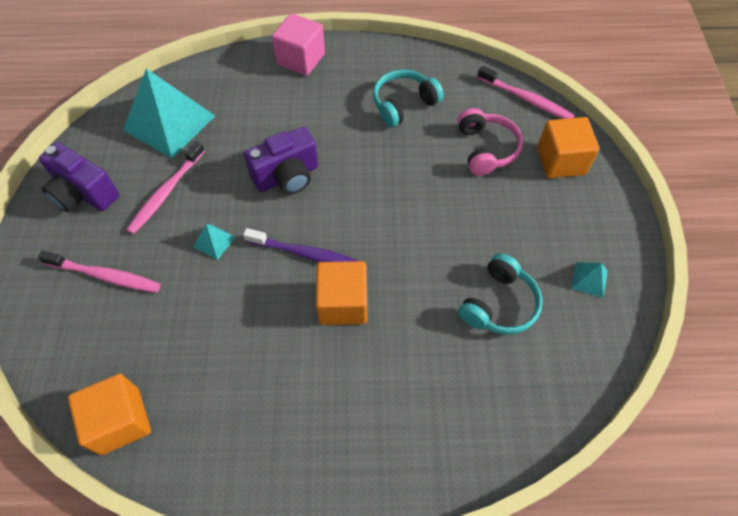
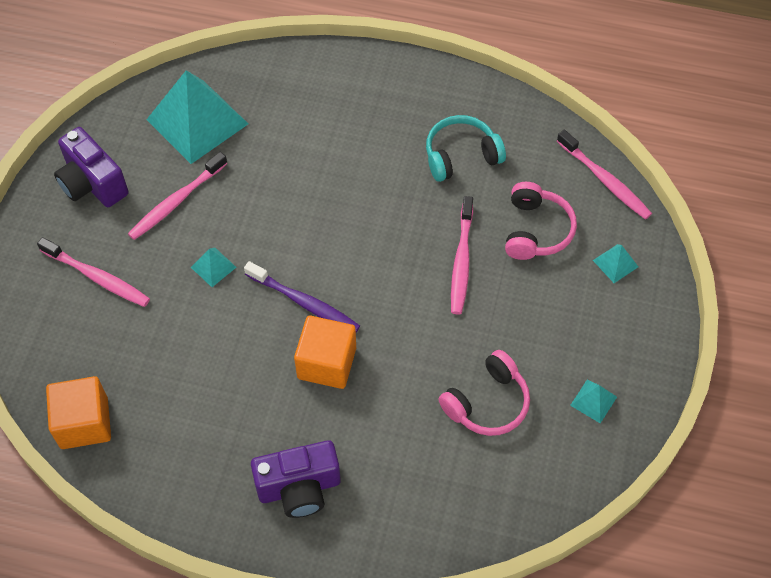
camera: 15 degrees right, 0 degrees up
(287, 177) = (307, 213): purple camera -> purple camera (299, 488)
(300, 59) = (361, 74): pink cube -> none
(433, 187) = (461, 261): none -> pink toothbrush
(499, 304) = (487, 403): turquoise headphones -> pink headphones
(561, 161) = (615, 263): orange cube -> turquoise pyramid

